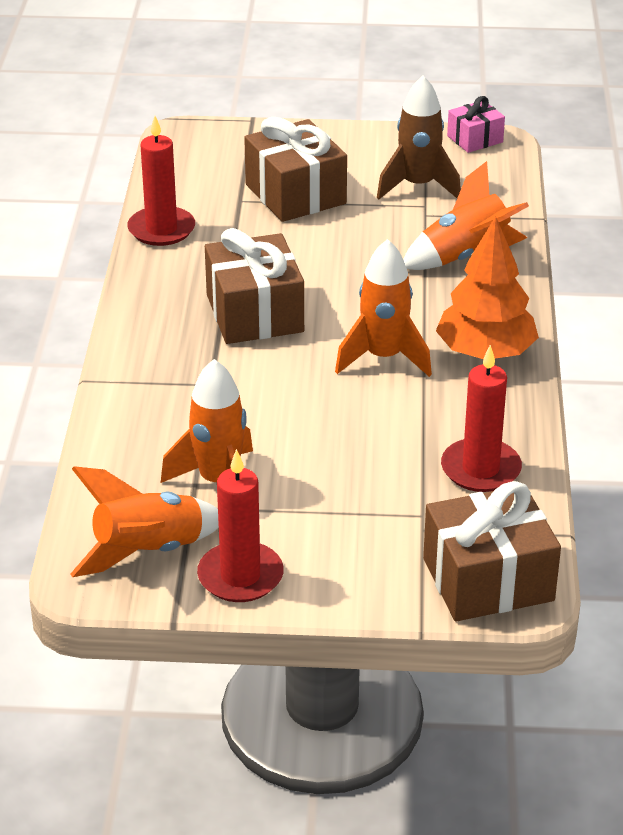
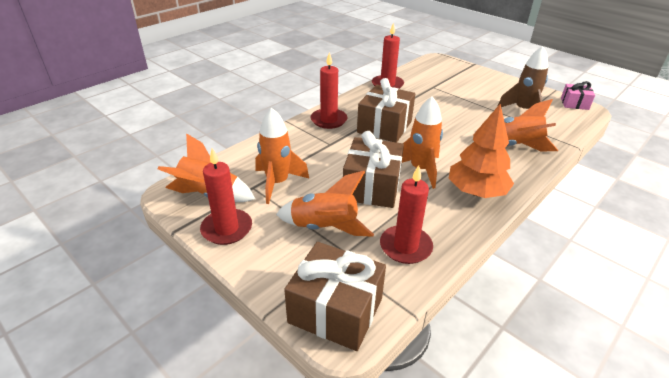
camera: 40 degrees right, 0 degrees up
(154, 344) = (328, 120): none -> red candle
(295, 194) = (460, 93): brown gift -> brown gift (372, 187)
(361, 502) = (324, 228): none -> orange rocket

